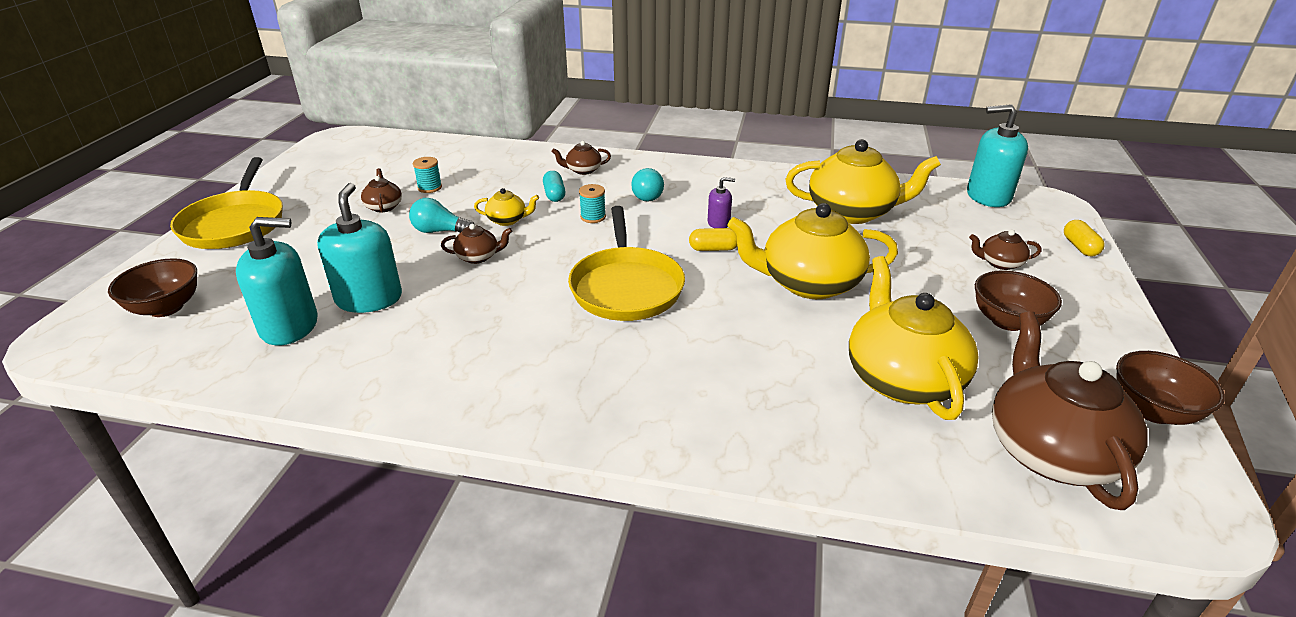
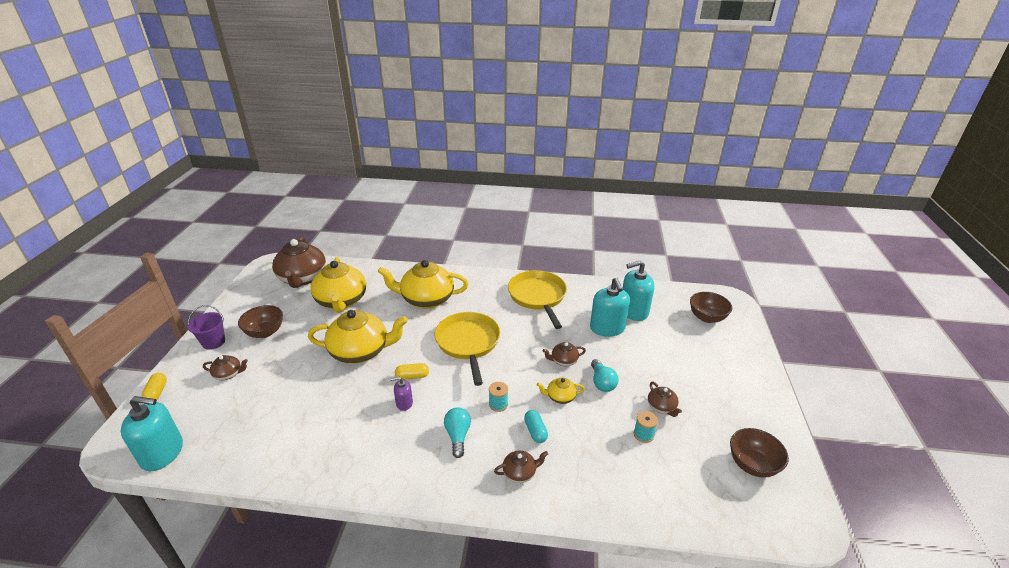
camera: 175 degrees right, 0 degrees up
(235, 224) = (749, 381): yellow pan -> yellow pan (538, 296)
(440, 231) = (602, 382): turquoise light bulb -> turquoise light bulb turned 75 degrees clockwise
(852, 212) = (295, 423): yellow teapot -> yellow teapot (426, 299)
(1085, 309) = (213, 342): none -> purple bucket
(1153, 411) = (244, 293): brown bowl -> brown bowl (752, 464)

